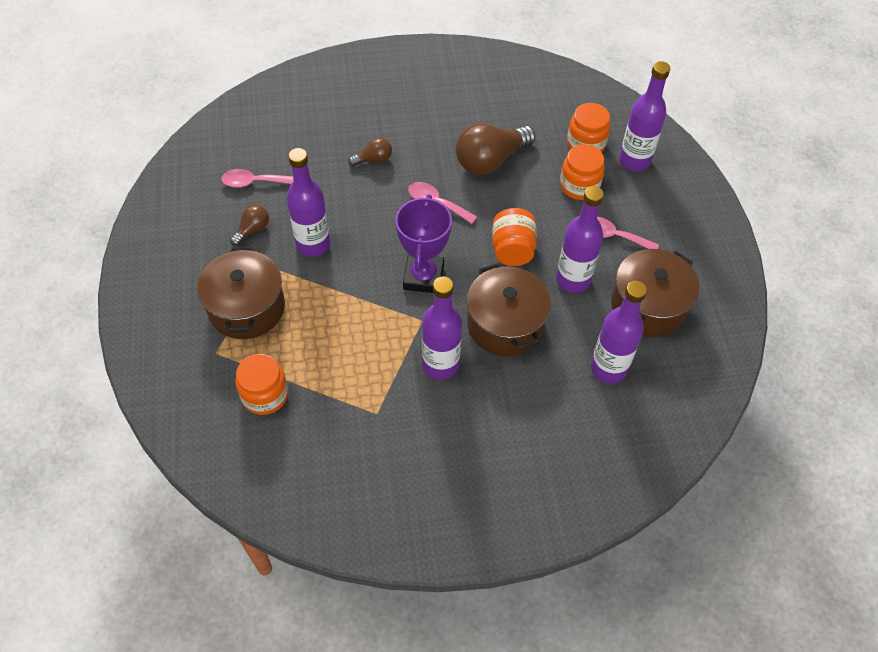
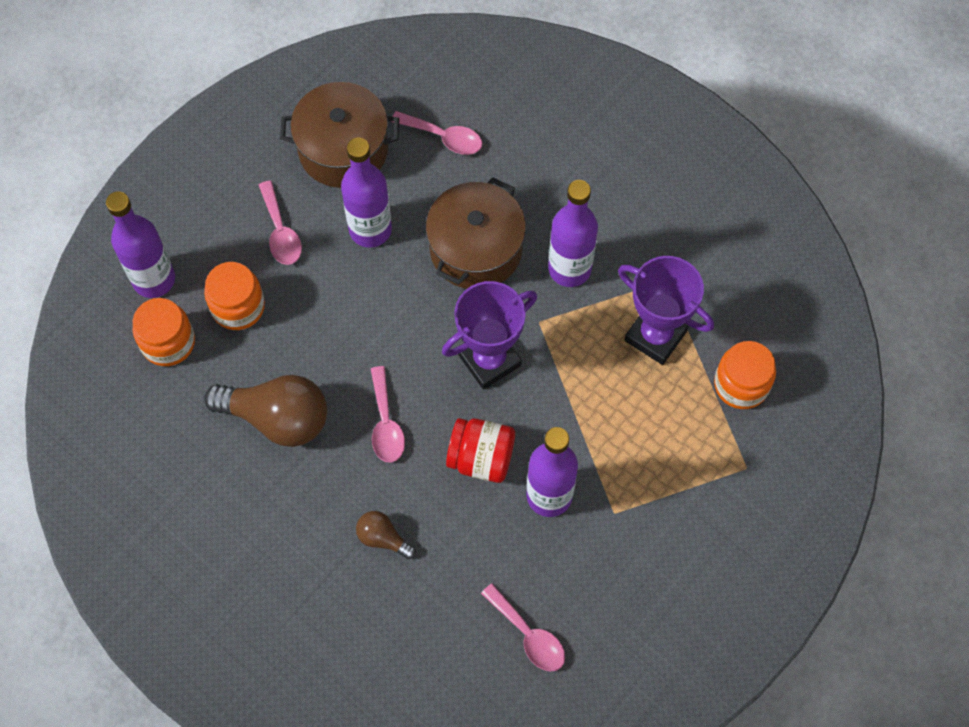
camera: 130 degrees left, 10 degrees up
(246, 308) = (677, 487): brown pot -> none
(252, 230) = (588, 573): brown light bulb -> none
(346, 375) = (655, 335): none -> purple trophy
(369, 230) = (481, 458): none -> red jar
(512, 250) = (381, 307): orange jar -> none
(608, 368) = (444, 137): purple bottle -> pink spoon

